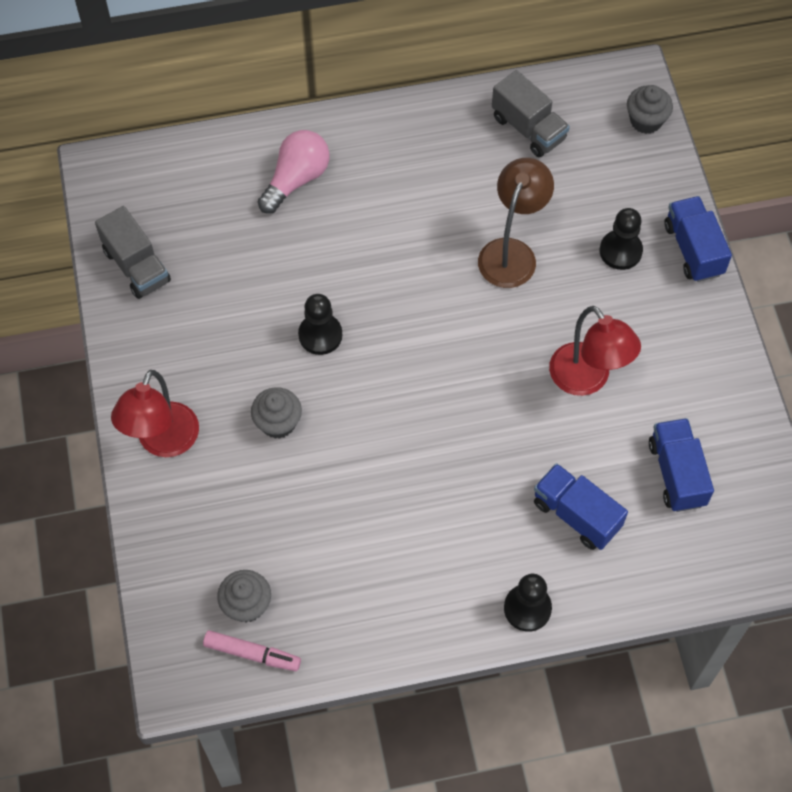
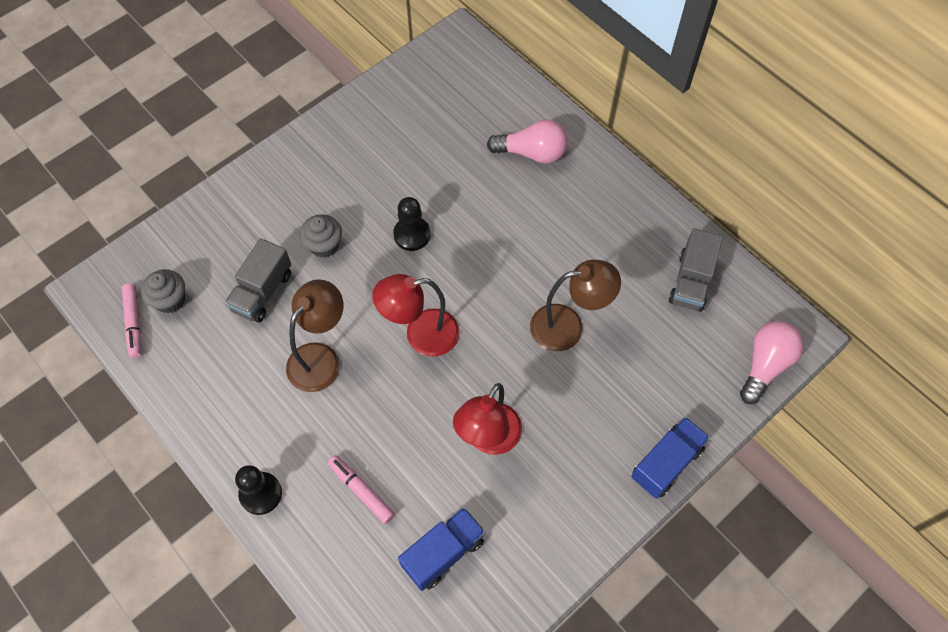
camera: 60 degrees right, 0 degrees up
(137, 266) = (396, 98): grey truck -> grey truck (262, 292)
(163, 442) = (269, 184): red lamp -> red lamp (421, 335)
(410, 486) = (320, 358): none -> brown lamp
(576, 515) = (361, 491): blue truck -> pink marker
(620, 251) = (625, 406): black pawn -> none
(646, 121) = (765, 365): grey cupcake -> pink light bulb

